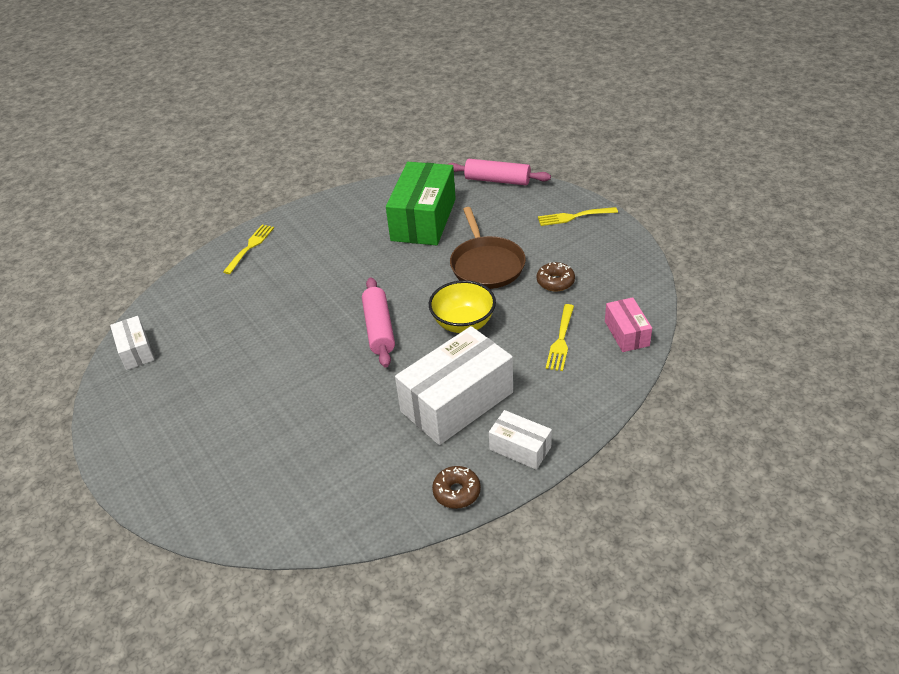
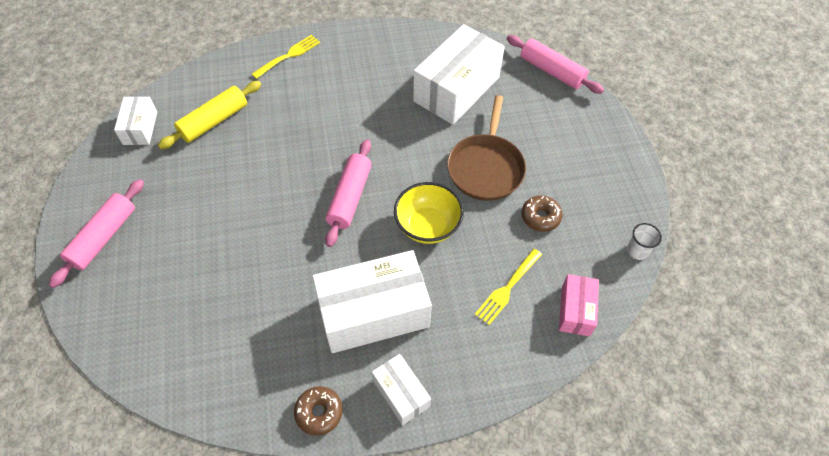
camera: 20 degrees right, 15 degrees up
(155, 447) = (103, 237): none -> pink rolling pin
(209, 319) = (214, 121): none -> yellow rolling pin
(423, 219) = (456, 89): green box -> white box
(574, 217) = (602, 146): yellow fork -> none
(648, 275) = (637, 251): none -> white cup

